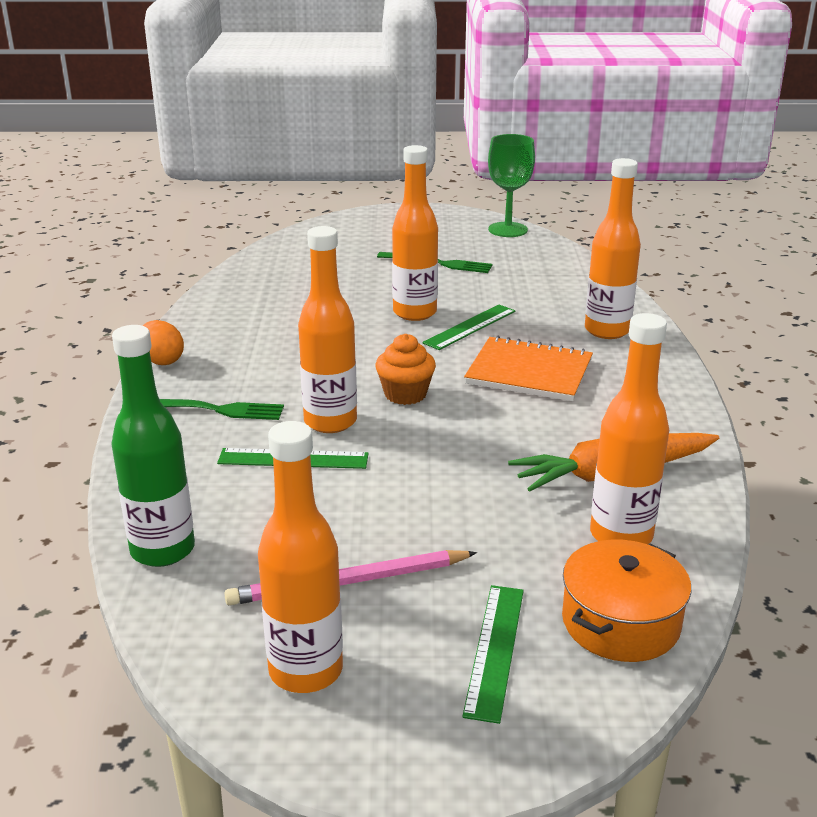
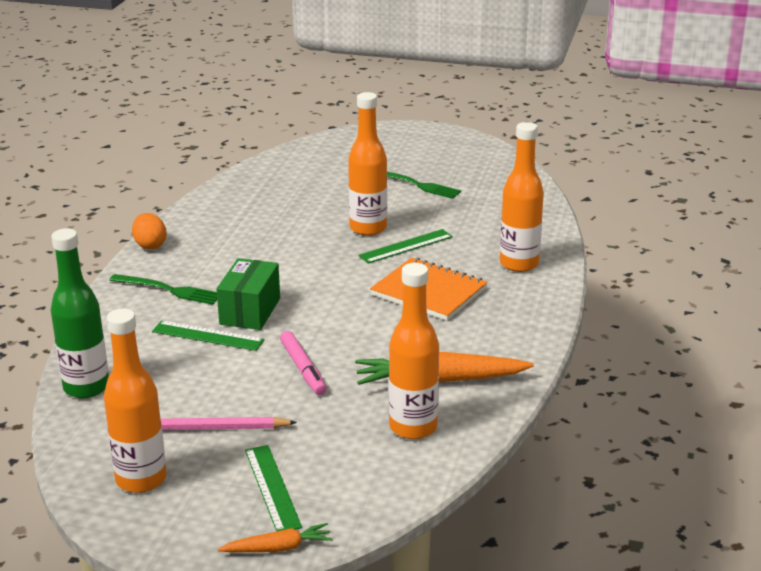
camera: 15 degrees right, 0 degrees up
(330, 422) = (250, 311): orange bottle -> green box
(405, 394) = (319, 297): orange cupcake -> none
(438, 482) = (303, 369): none -> pink marker
(494, 650) = (272, 488): green ruler -> green ruler turned 45 degrees counterclockwise
(507, 230) = (497, 158): green goblet -> none
(557, 740) = (278, 548): none -> orange carrot
(620, 622) = (370, 485): orange pot -> none

